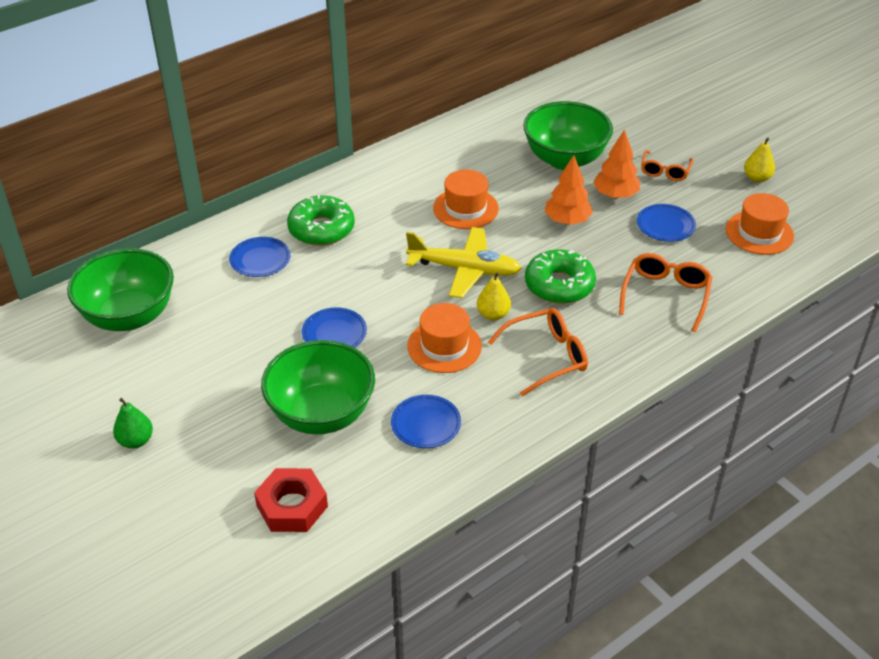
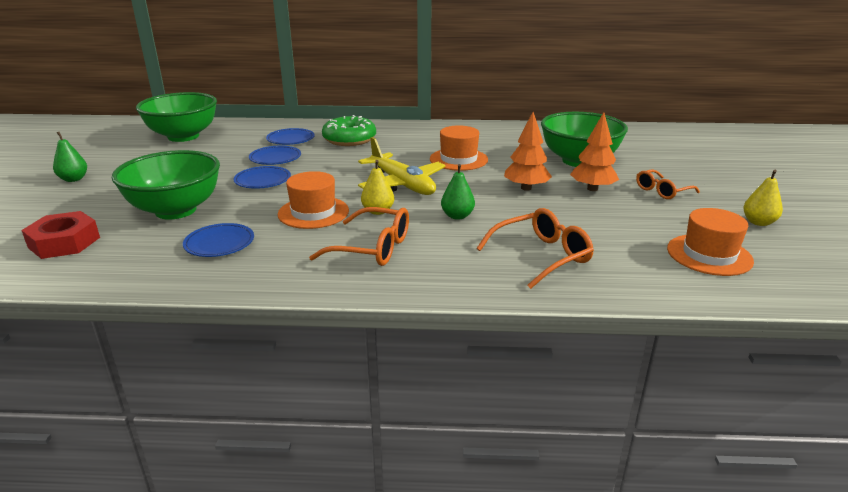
camera: 40 degrees right, 15 degrees down
(559, 285) = (457, 216): green donut -> green pear
(665, 225) = (611, 218): blue plate -> blue plate (275, 158)

